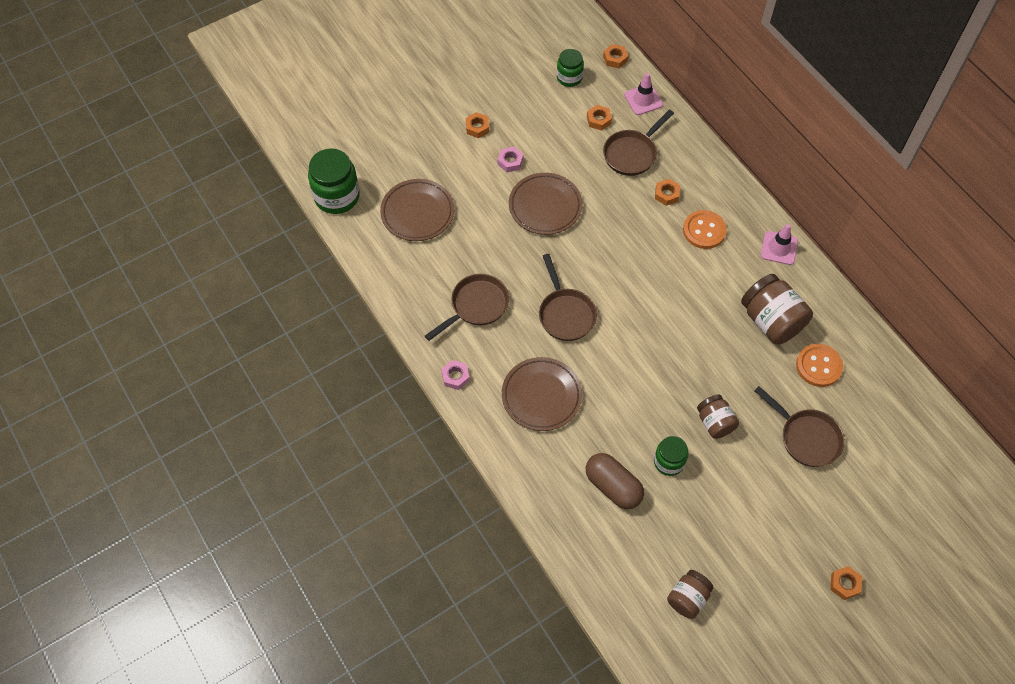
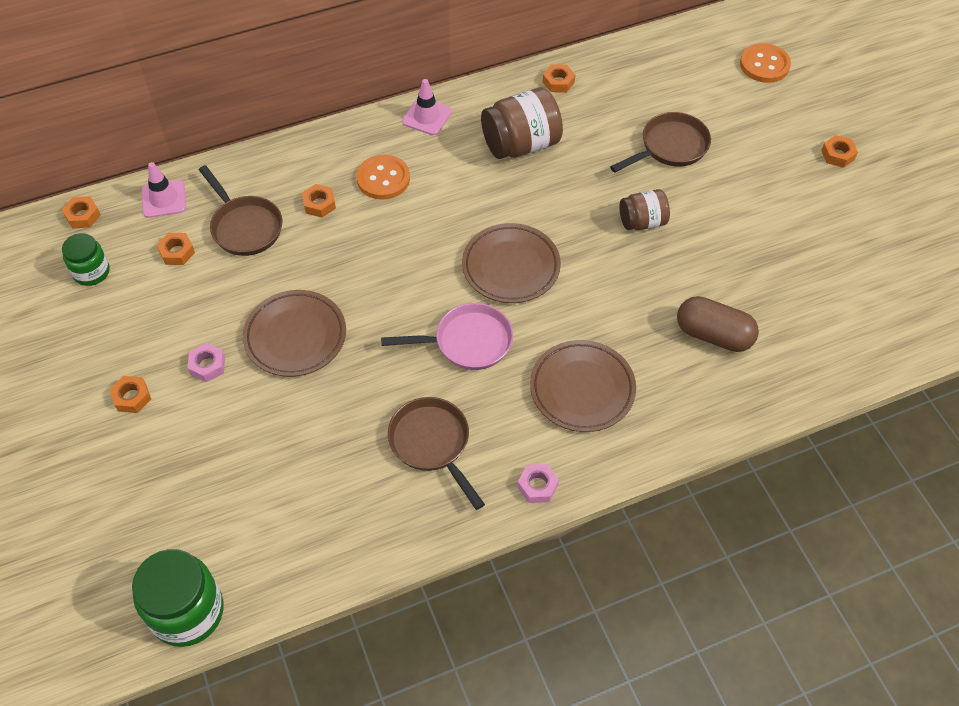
camera: 80 degrees left, 5 degrees down
(417, 213) = (255, 498): brown plate -> brown plate (511, 267)
(565, 314) = (467, 342): brown pan -> pink pan
(613, 486) = (713, 335): brown capsule -> brown capsule turned 60 degrees clockwise
(669, 462) = (687, 274): green jar -> none
(688, 598) = (853, 290): brown jar -> none
(818, 366) = (585, 118): orange button -> orange button (764, 65)
(854, 339) = (558, 82): none -> orange nut

